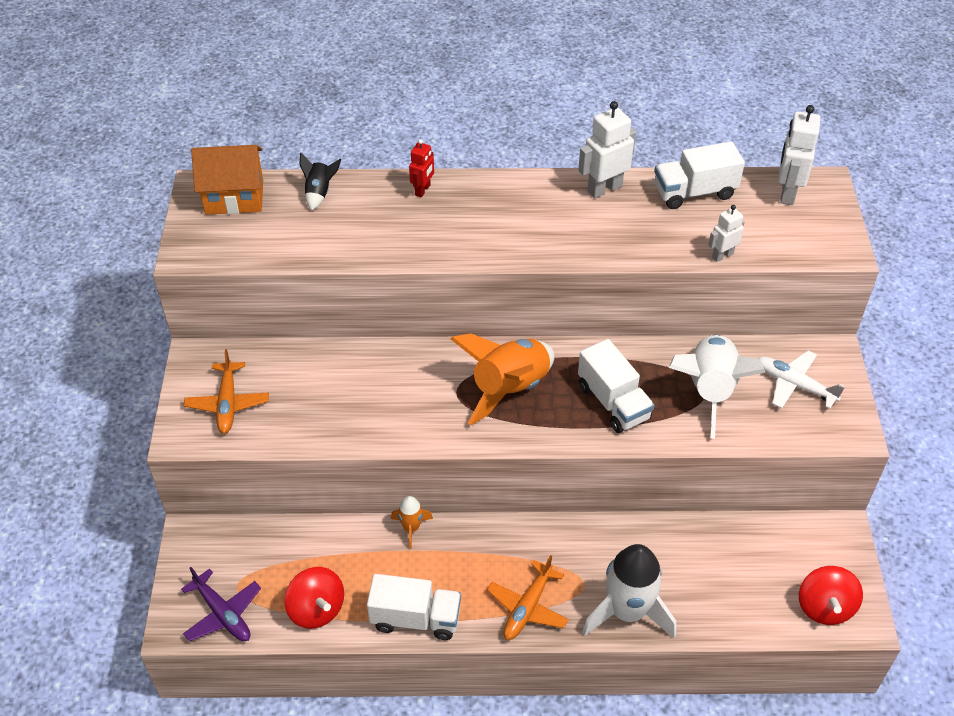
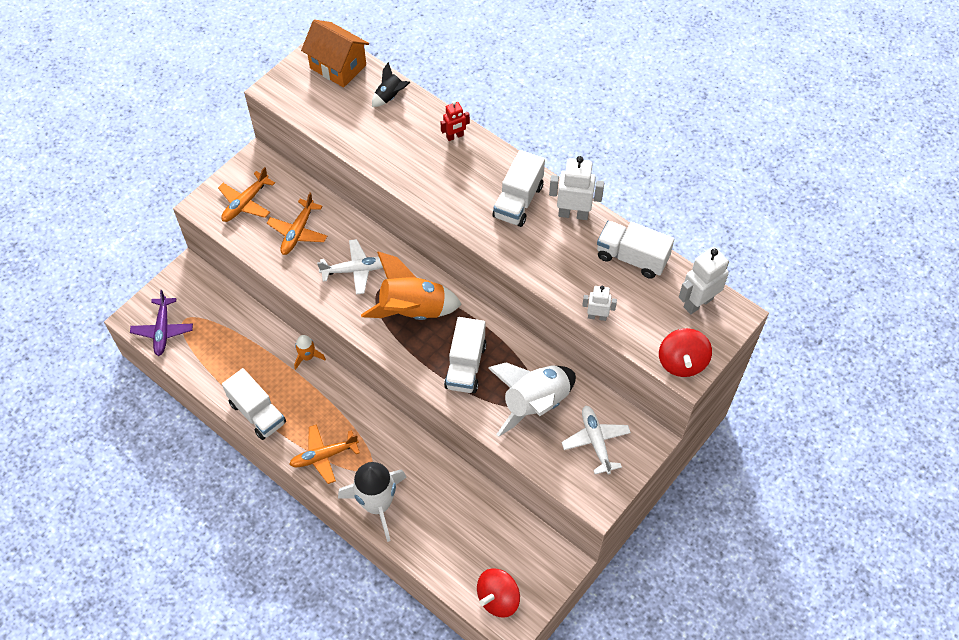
camera: 40 degrees right, 10 degrees up
(316, 395) = (298, 232): none -> orange plane
(316, 609) = (211, 366): red spinning top -> red spinning top (682, 362)
(414, 390) = (356, 270): none -> white plane
(544, 208) = (518, 201): none -> white truck

